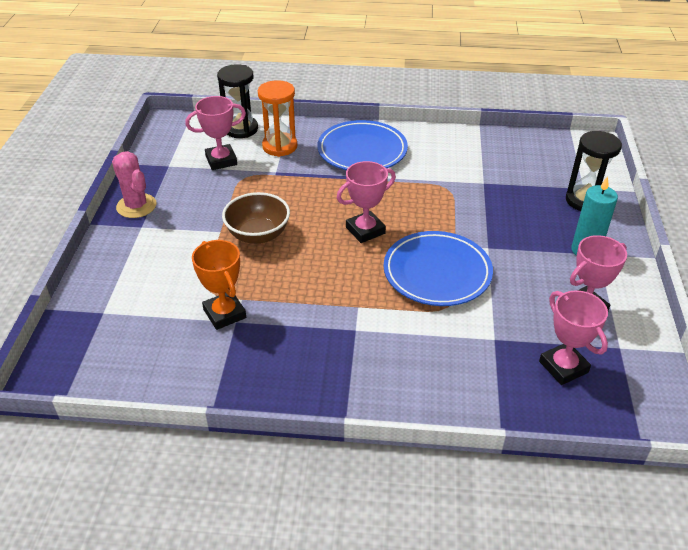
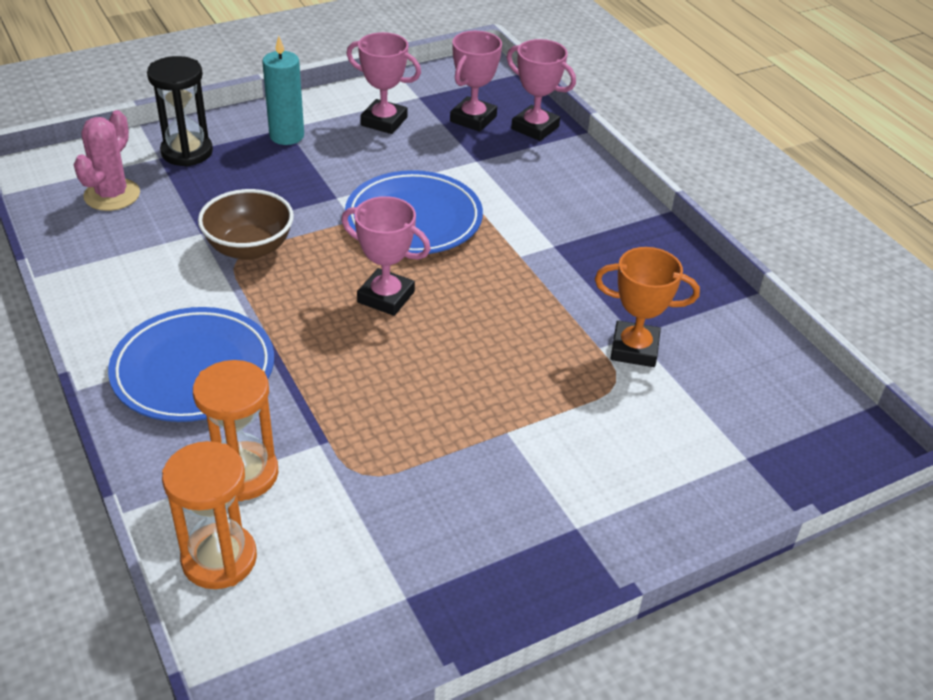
camera: 125 degrees left, 0 degrees up
(136, 206) = (540, 567): pink cactus -> pink cactus (112, 195)
(221, 160) = (338, 530): pink trophy -> pink trophy (535, 128)
(224, 314) = (634, 349): orange trophy -> orange trophy turned 75 degrees clockwise
(241, 129) = (219, 559): black hourglass -> orange hourglass
(258, 235) = (480, 389): brown bowl -> brown bowl (249, 248)

